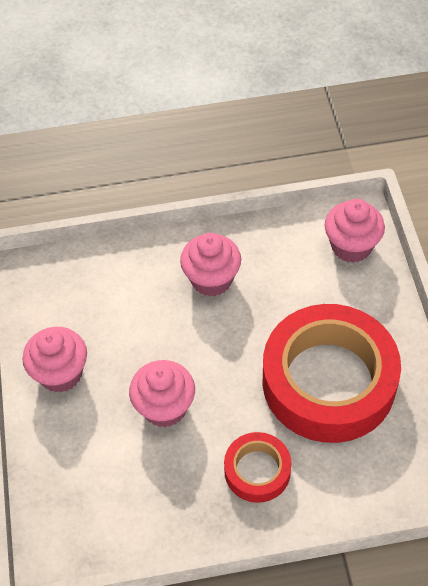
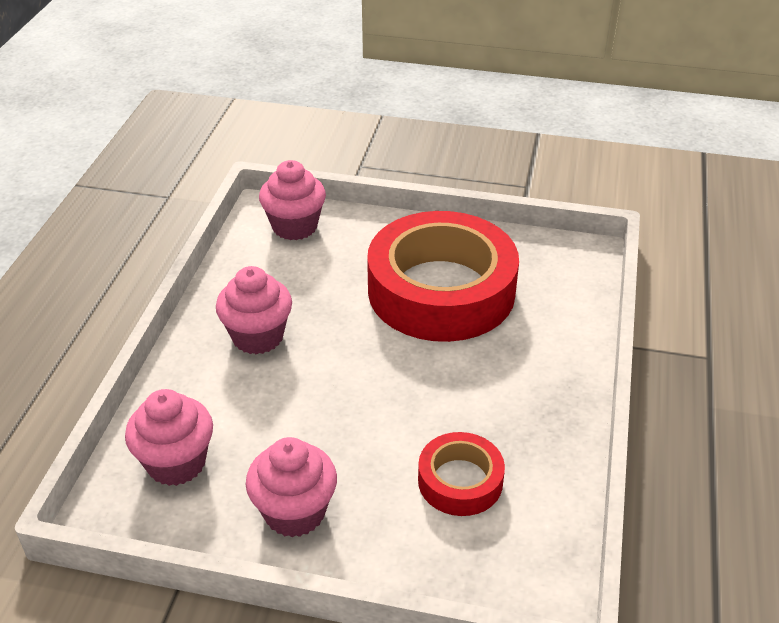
camera: 70 degrees left, 15 degrees down
(164, 407) = (401, 425): pink cupcake -> pink cupcake (176, 463)
(257, 471) = (518, 373): red tape -> red tape (460, 481)

